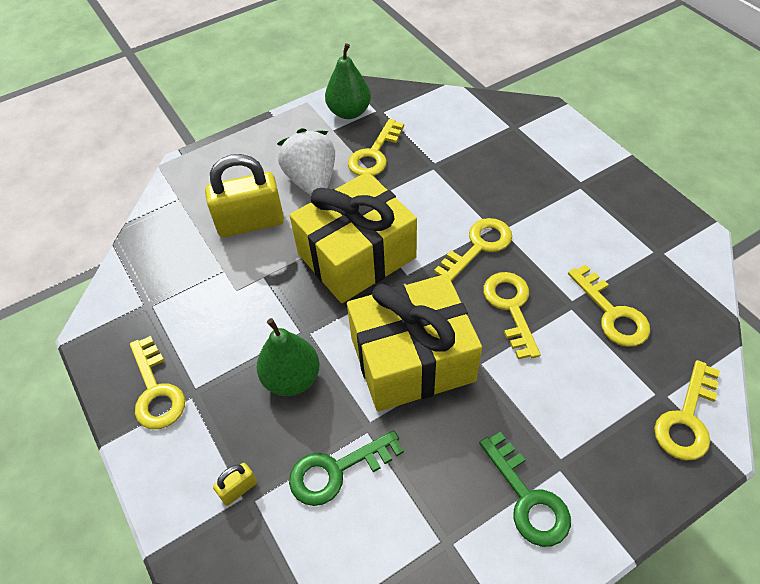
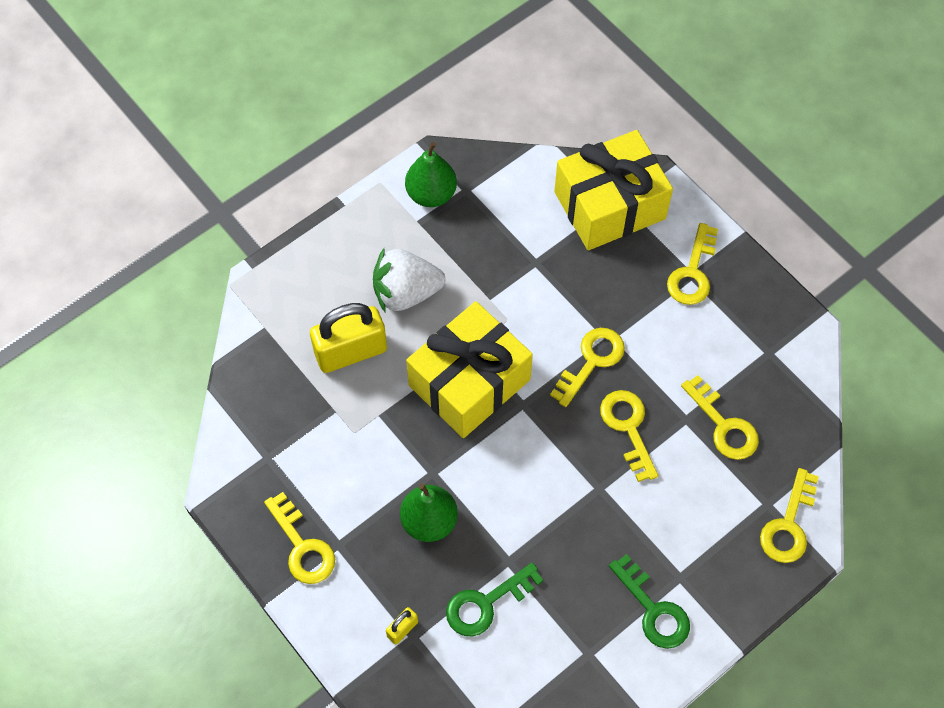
camera: 10 degrees left, 10 degrees up
(312, 181) = (406, 293): white strawberry -> white strawberry turned 75 degrees counterclockwise
(374, 154) = (469, 252): yellow key -> yellow key (692, 272)
(412, 359) = (539, 491): yellow gift -> yellow gift (609, 205)

